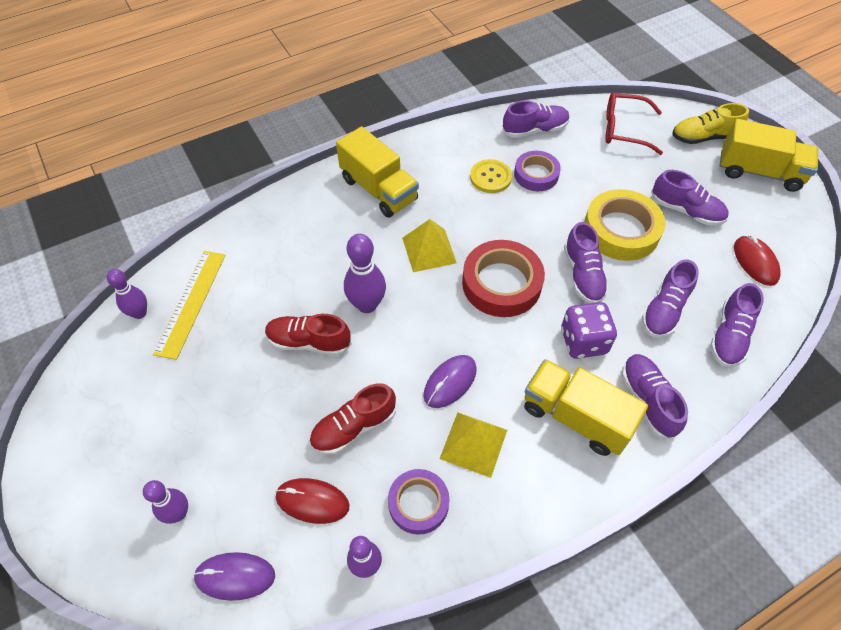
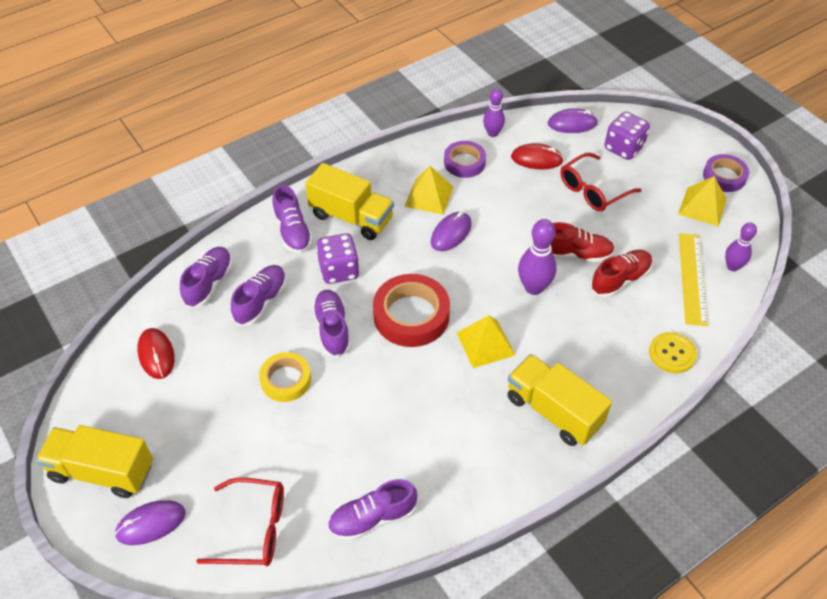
camera: 175 degrees right, 5 degrees down
(125, 398) = (702, 206): none -> yellow pyramid
(178, 513) = (623, 148): purple bowling pin -> purple dice
(252, 437) = (593, 190): none -> red glasses
(354, 427) = (520, 200): red shoe -> red shoe (620, 280)
(490, 177) = (427, 438): yellow button -> yellow button (672, 353)
(536, 174) = (373, 446): purple tape -> purple tape (724, 176)
(621, 230) = (286, 380): yellow tape -> yellow tape, size x0.63
(686, 210) = (208, 410): purple shoe -> none
(704, 137) = (151, 524): yellow shoe -> purple mouse

